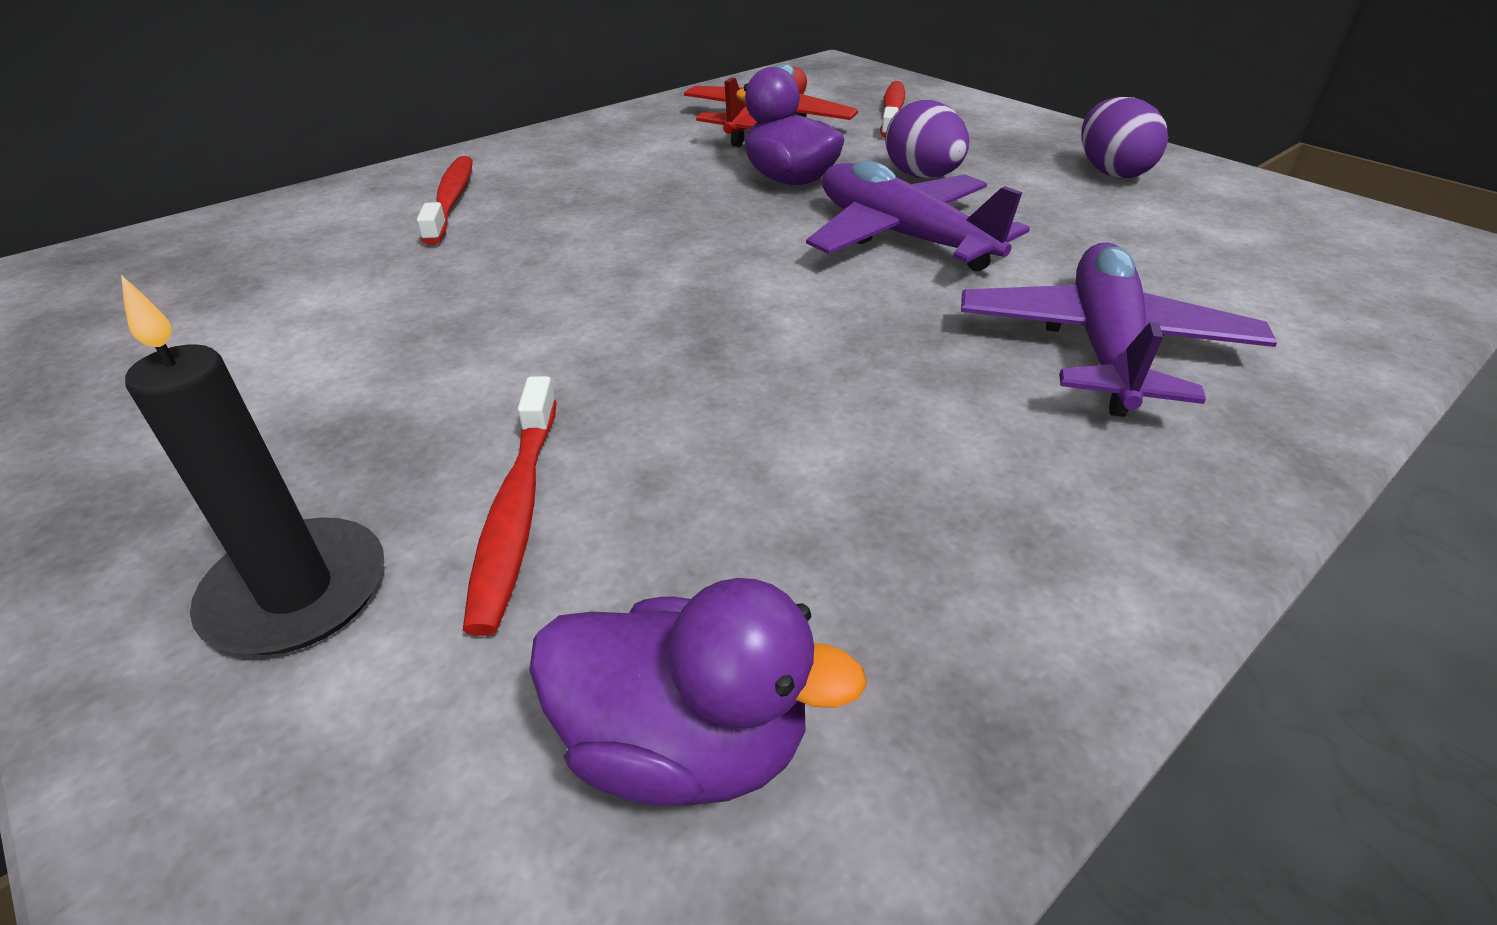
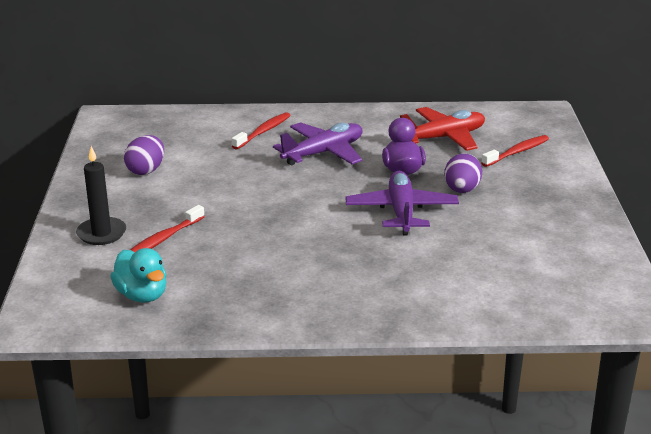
camera: 40 degrees right, 10 degrees down
(684, 743) = (142, 295): purple duck -> turquoise duck
(1103, 347) = (394, 276): purple plane -> purple plane (323, 153)
(1111, 172) = (555, 222): purple egg -> purple egg (146, 170)

